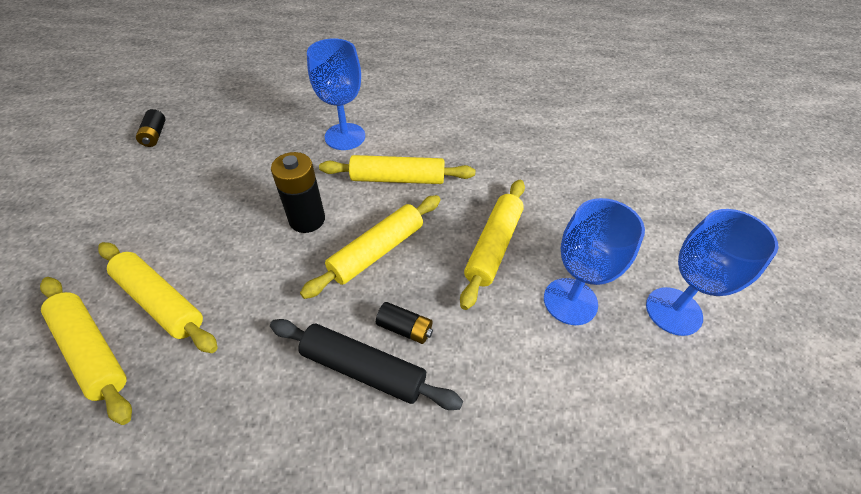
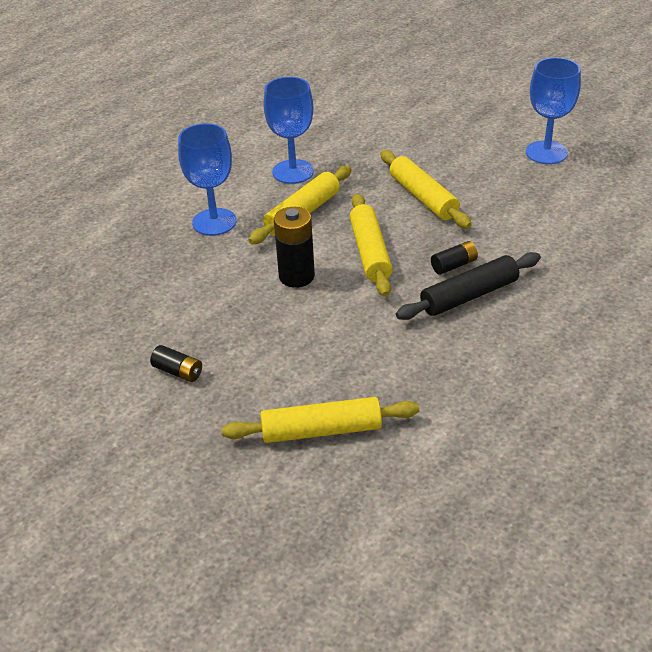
camera: 50 degrees left, 10 degrees down
(155, 135) = (61, 339): black battery -> black battery (178, 372)
(160, 302) = (305, 381): yellow rolling pin -> none
(570, 301) = (501, 187): blue goblet -> blue goblet (293, 172)

